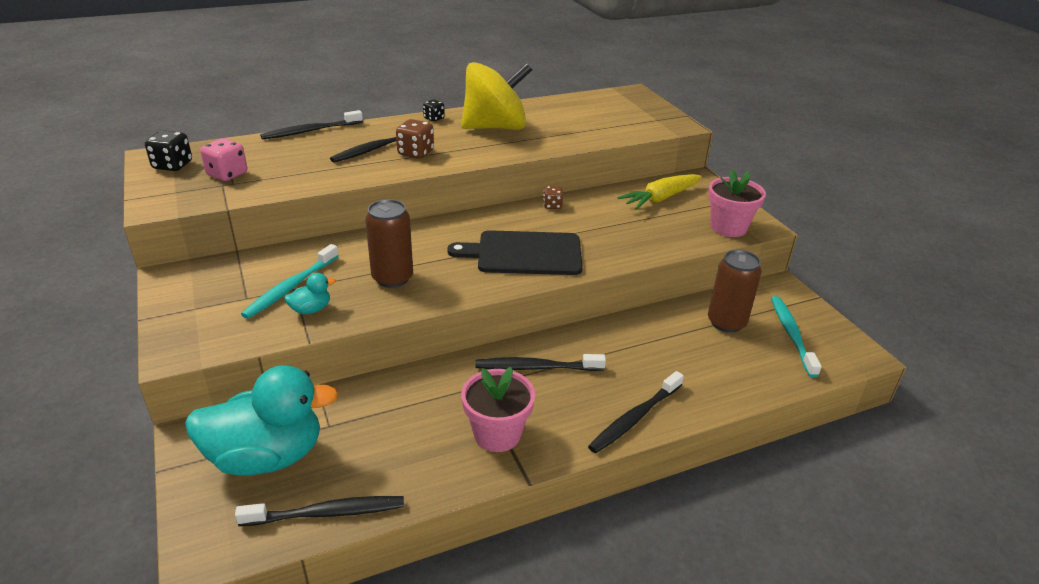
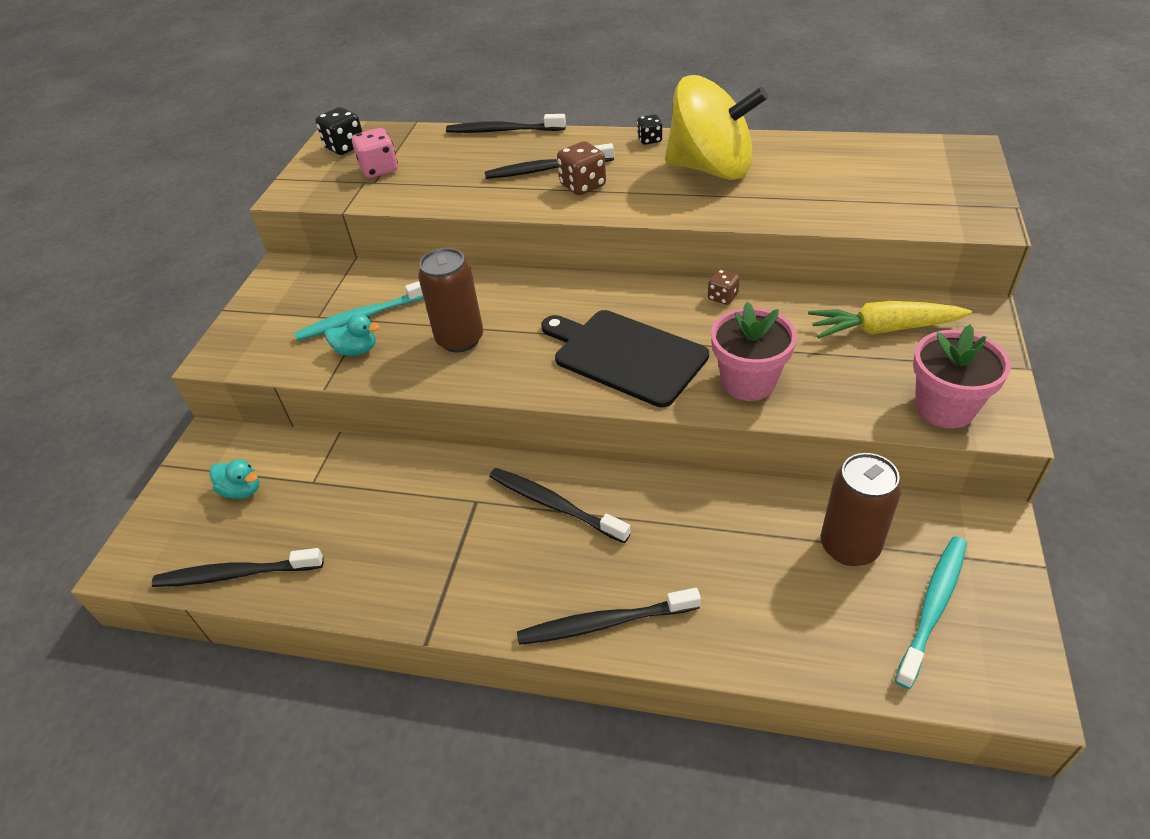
camera: 40 degrees right, 10 degrees up
(267, 456) = (242, 490): turquoise duck -> turquoise duck, size x0.41
(326, 513) = (236, 574): black toothbrush -> black toothbrush turned 150 degrees clockwise
(497, 434) = (445, 567): pink flower pot -> pink flower pot (748, 382)

